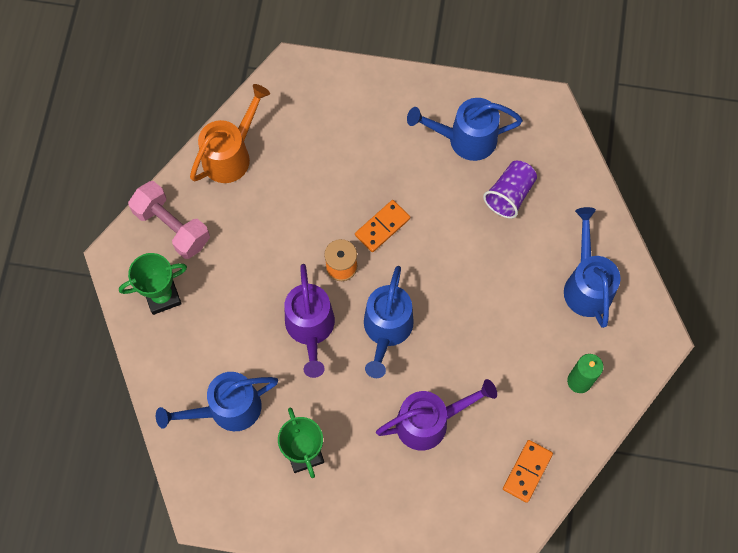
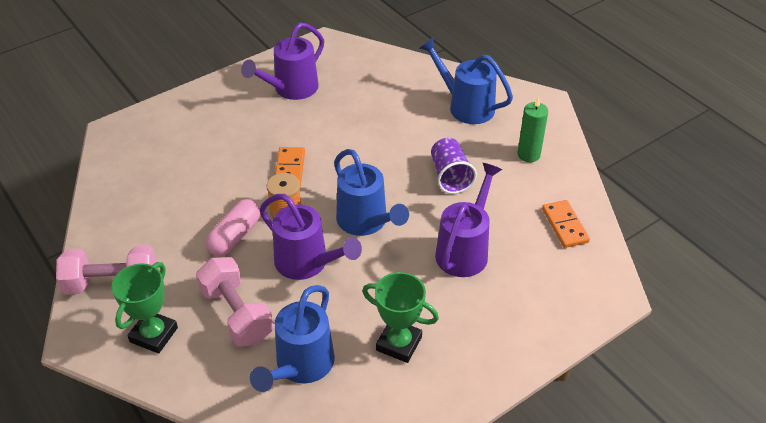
camera: 45 degrees left, 25 degrees down
(226, 329) = (237, 314): none -> pink dumbbell
(231, 154) = (116, 207): orange watering can -> none
(285, 257) = (235, 236): none -> pink capsule
(464, 139) = (290, 89): blue watering can -> purple watering can
(509, 195) = (357, 96): purple cup -> purple cup (450, 176)

